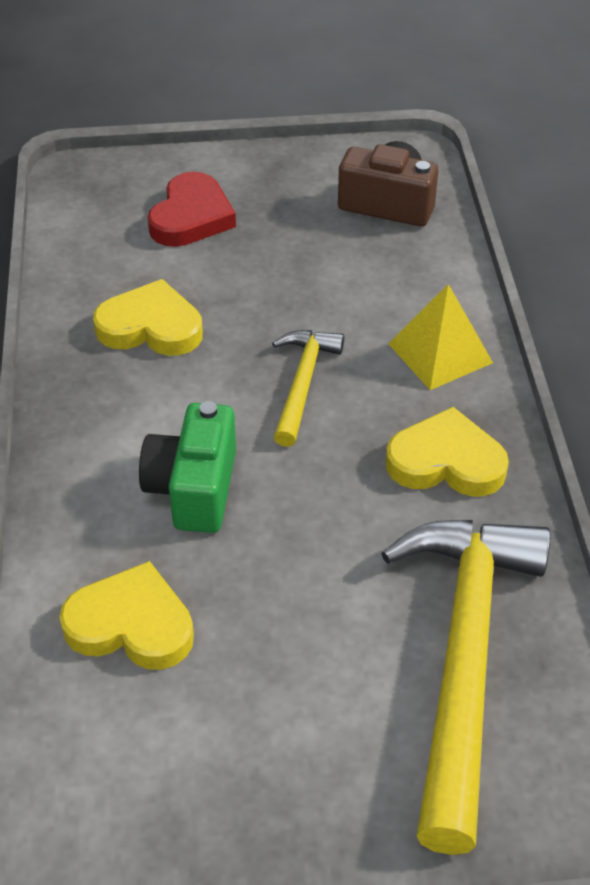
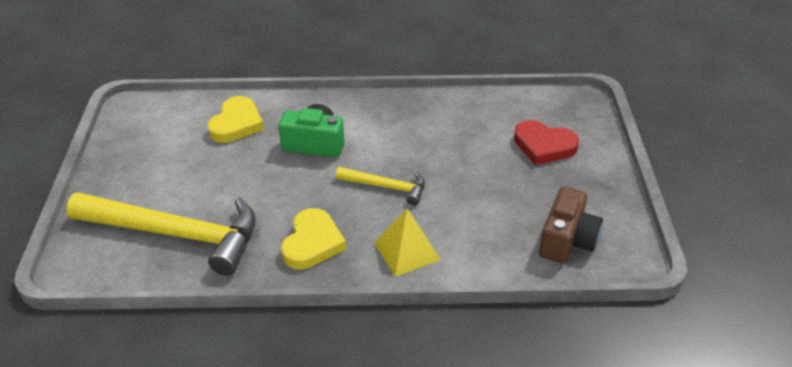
camera: 95 degrees right, 5 degrees down
(151, 327) = (440, 129): yellow heart -> none

